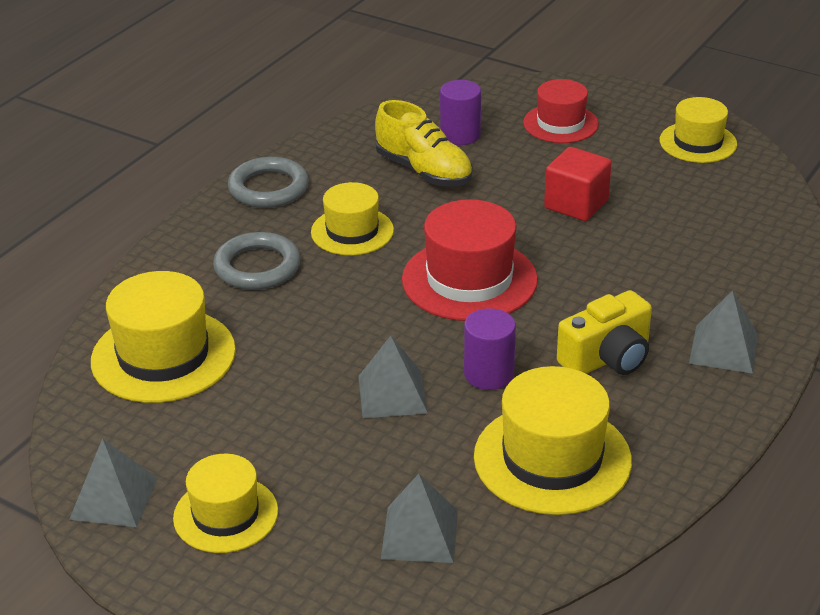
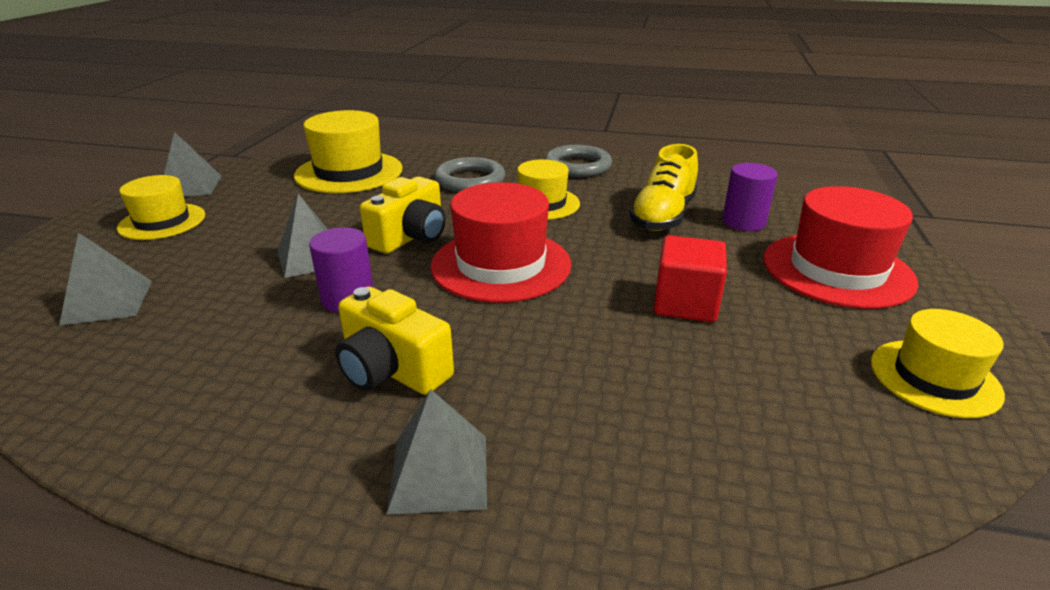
camera: 70 degrees right, 5 degrees down
(381, 325) = (410, 237): none -> yellow camera
(552, 459) = (205, 358): yellow hat -> none
(560, 123) = (837, 270): red hat -> red hat, size x1.56

